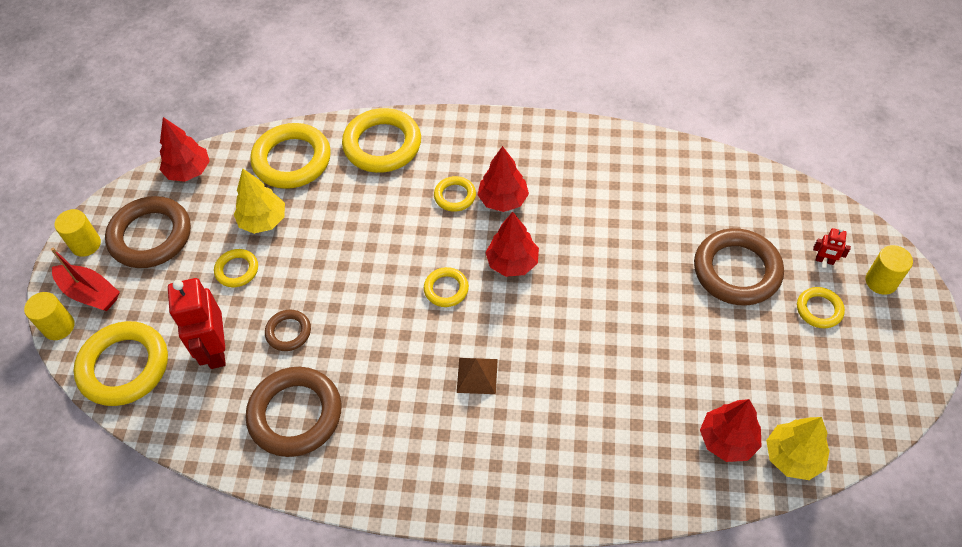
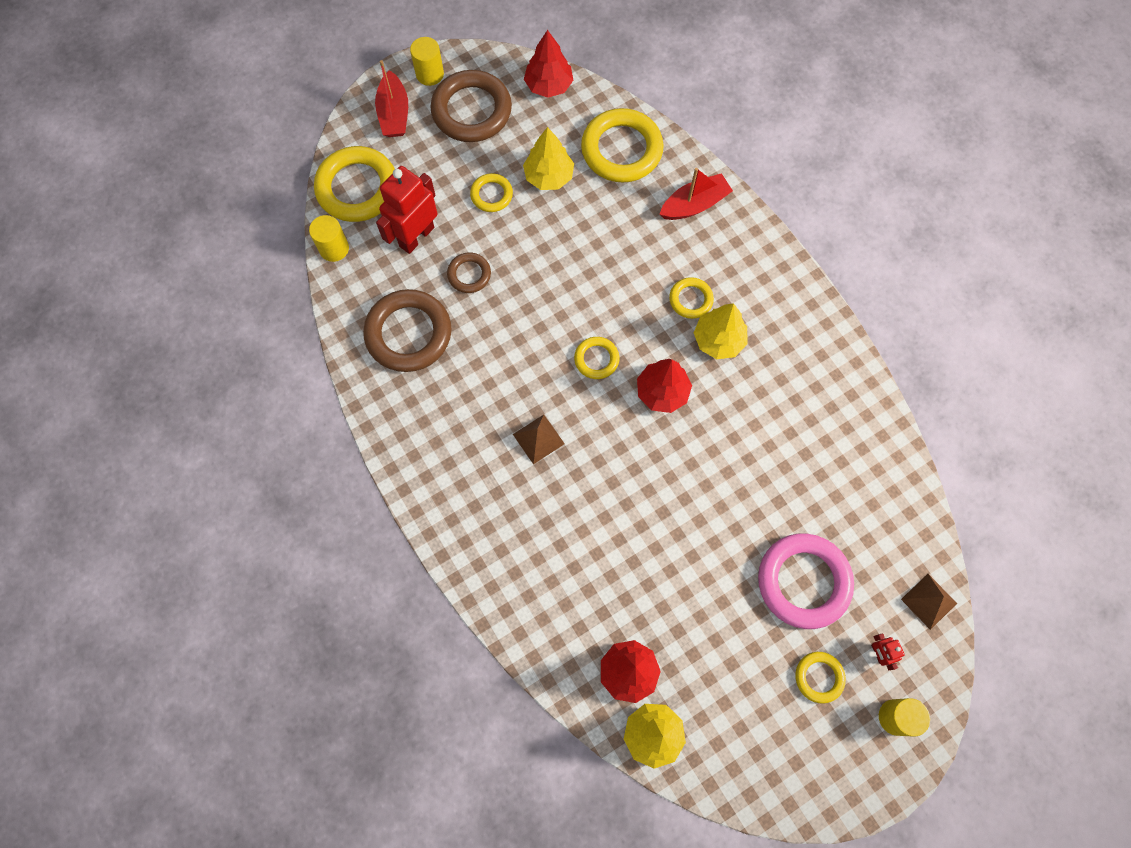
camera: 50 degrees right, 15 degrees up
(59, 327) = (353, 118): yellow cylinder -> yellow cylinder (334, 248)
(382, 145) = (694, 204): yellow ring -> red boat
(503, 200) = (718, 340): red tree -> yellow tree
(736, 271) = (803, 581): brown ring -> pink ring
(805, 205) = (929, 601): none -> brown pyramid

